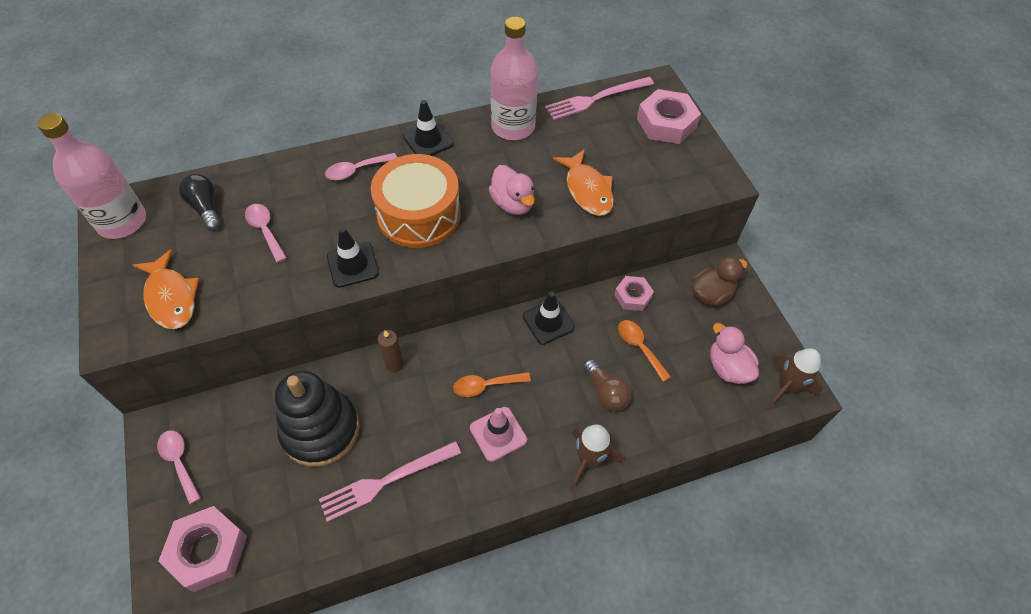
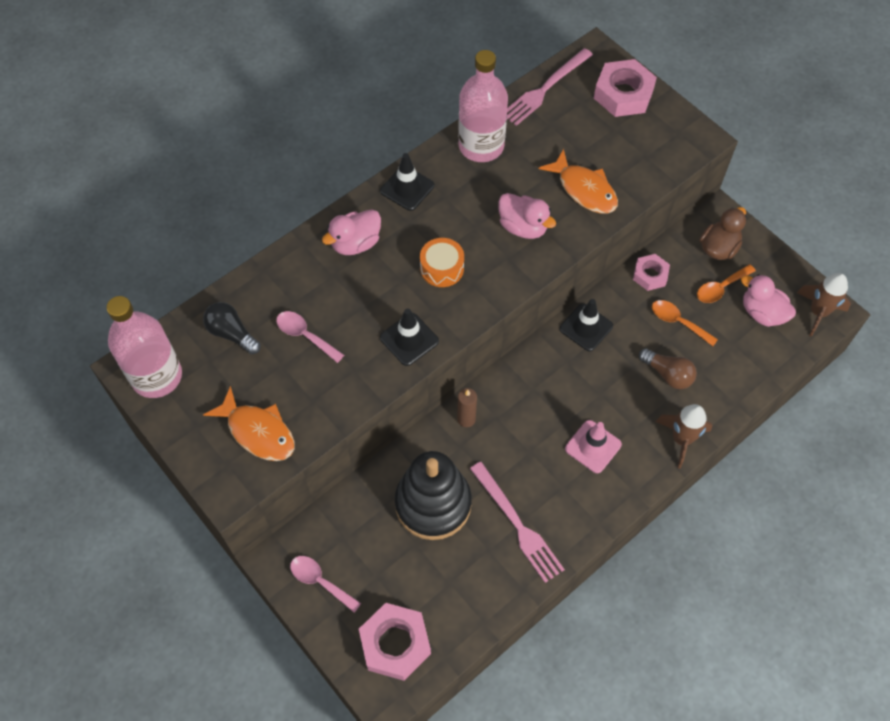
camera: 20 degrees left, 5 degrees up
(356, 170) = (355, 243): pink spoon -> pink duck
(386, 481) = (517, 524): pink fork -> pink fork turned 75 degrees counterclockwise
(419, 214) = (442, 268): orange drum -> orange drum, size x0.52
(486, 385) = (560, 407): orange spoon -> orange spoon (721, 288)

